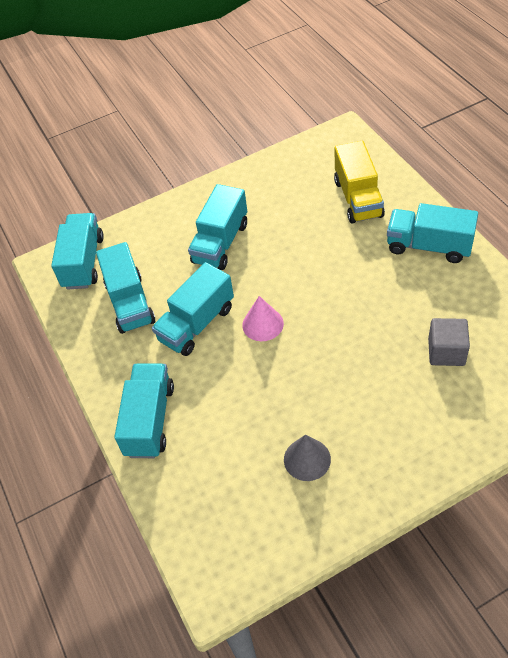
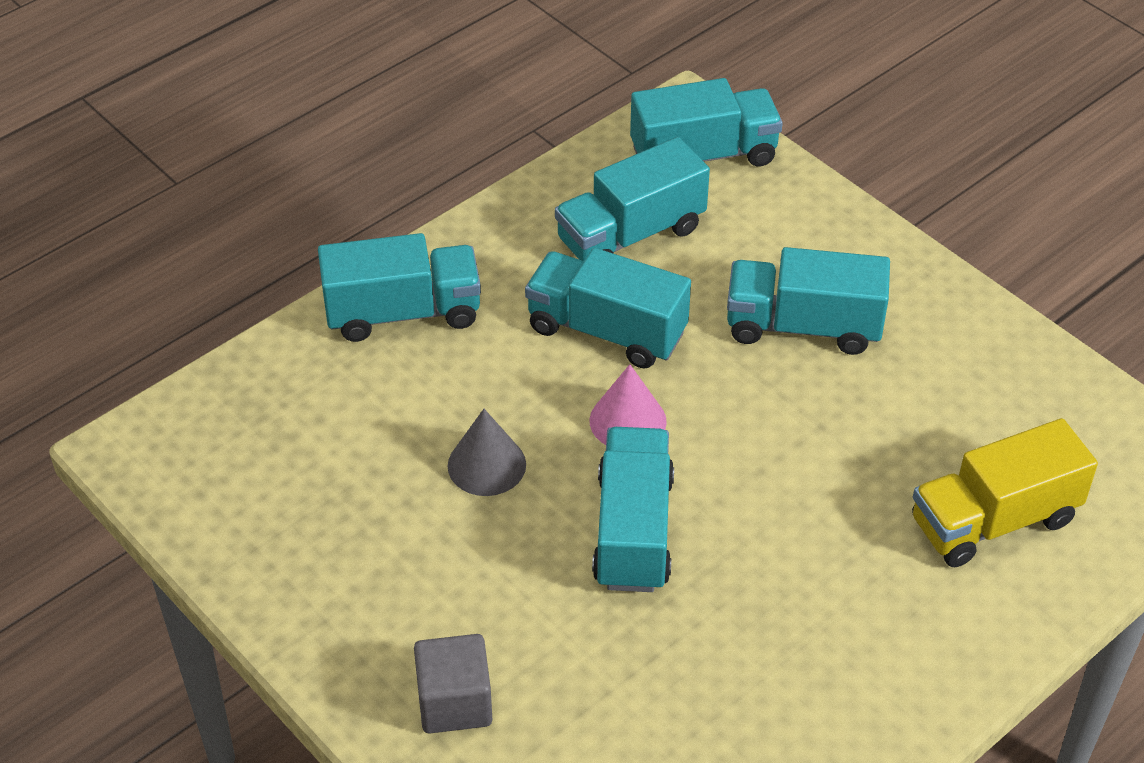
camera: 70 degrees right, 5 degrees down
(307, 459) = (361, 526): grey cone -> grey cone (486, 465)
(429, 246) = (895, 657): turquoise truck -> turquoise truck (633, 531)
(446, 352) = (626, 709): grey cube -> grey cube (454, 702)

